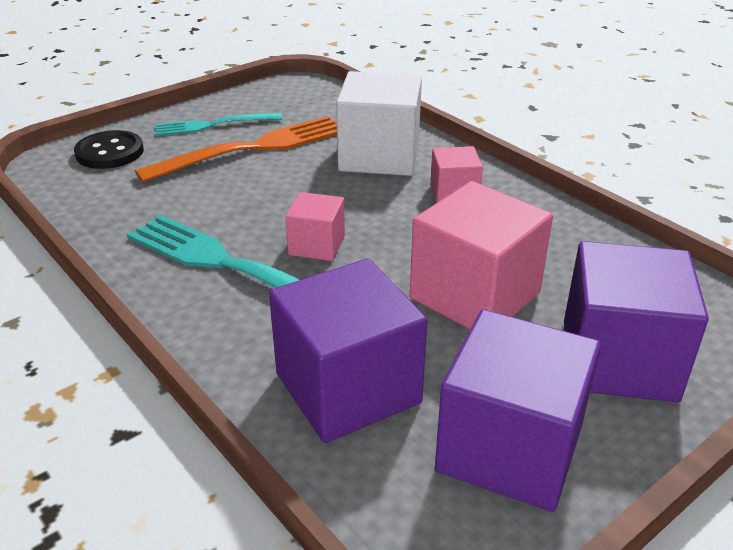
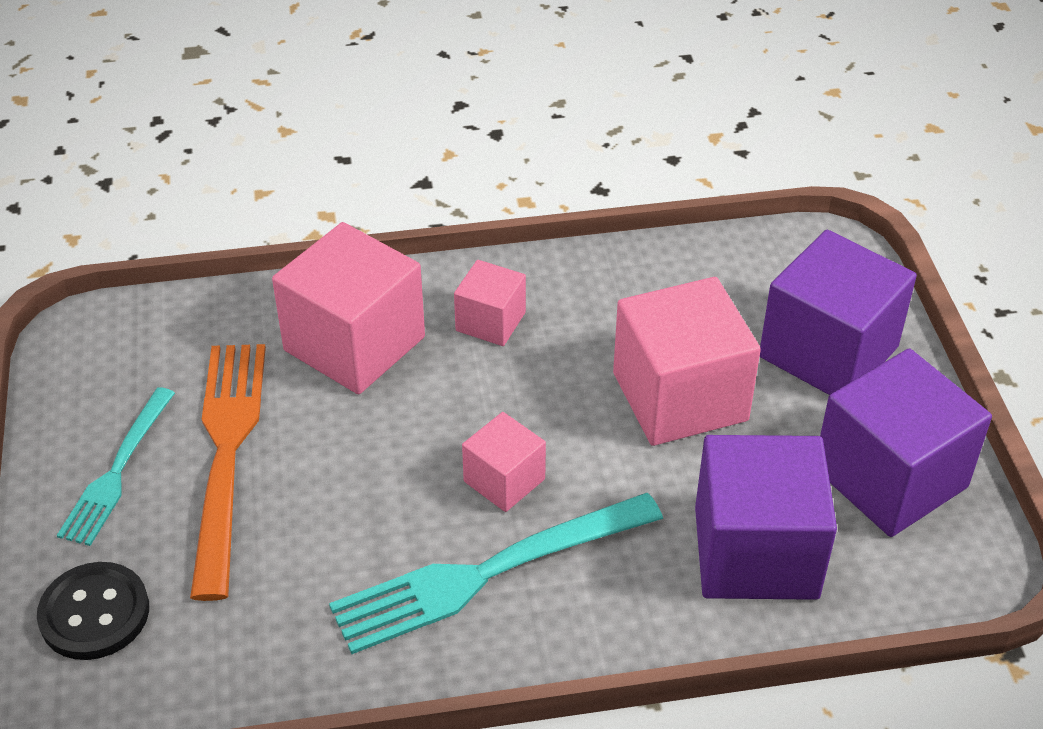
camera: 60 degrees left, 10 degrees up
(379, 156) = (354, 344): white cube -> pink cube

